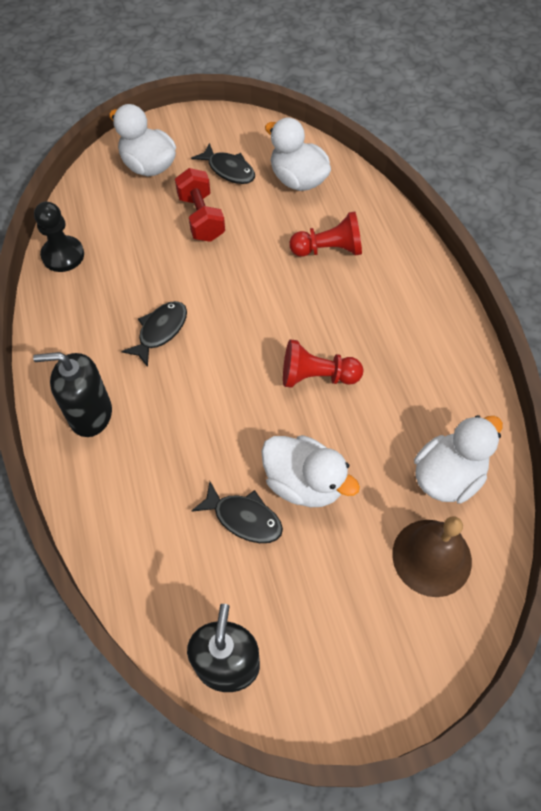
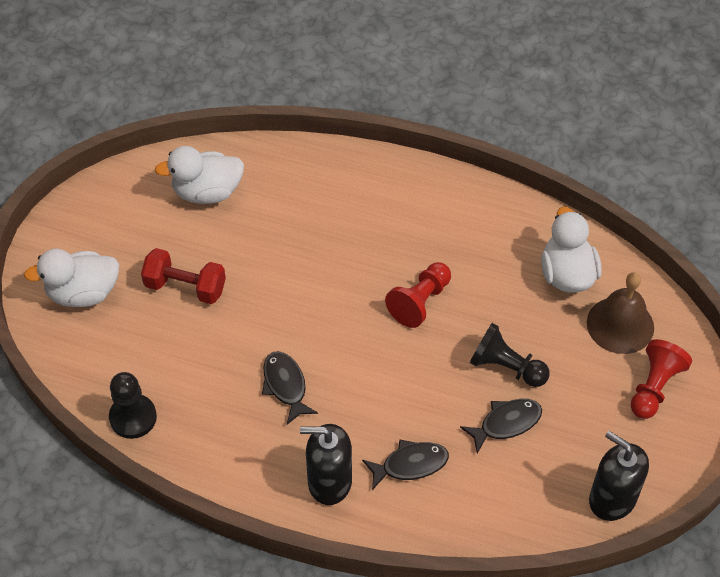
camera: 55 degrees left, 5 degrees down
(90, 414) = (329, 481): black soap dispenser -> black soap dispenser turned 60 degrees clockwise
(229, 170) = (147, 235): black fish -> black fish (410, 465)
(304, 483) = (506, 367): white duck -> black pawn
(329, 250) = (303, 217): red pawn -> red pawn (654, 387)

